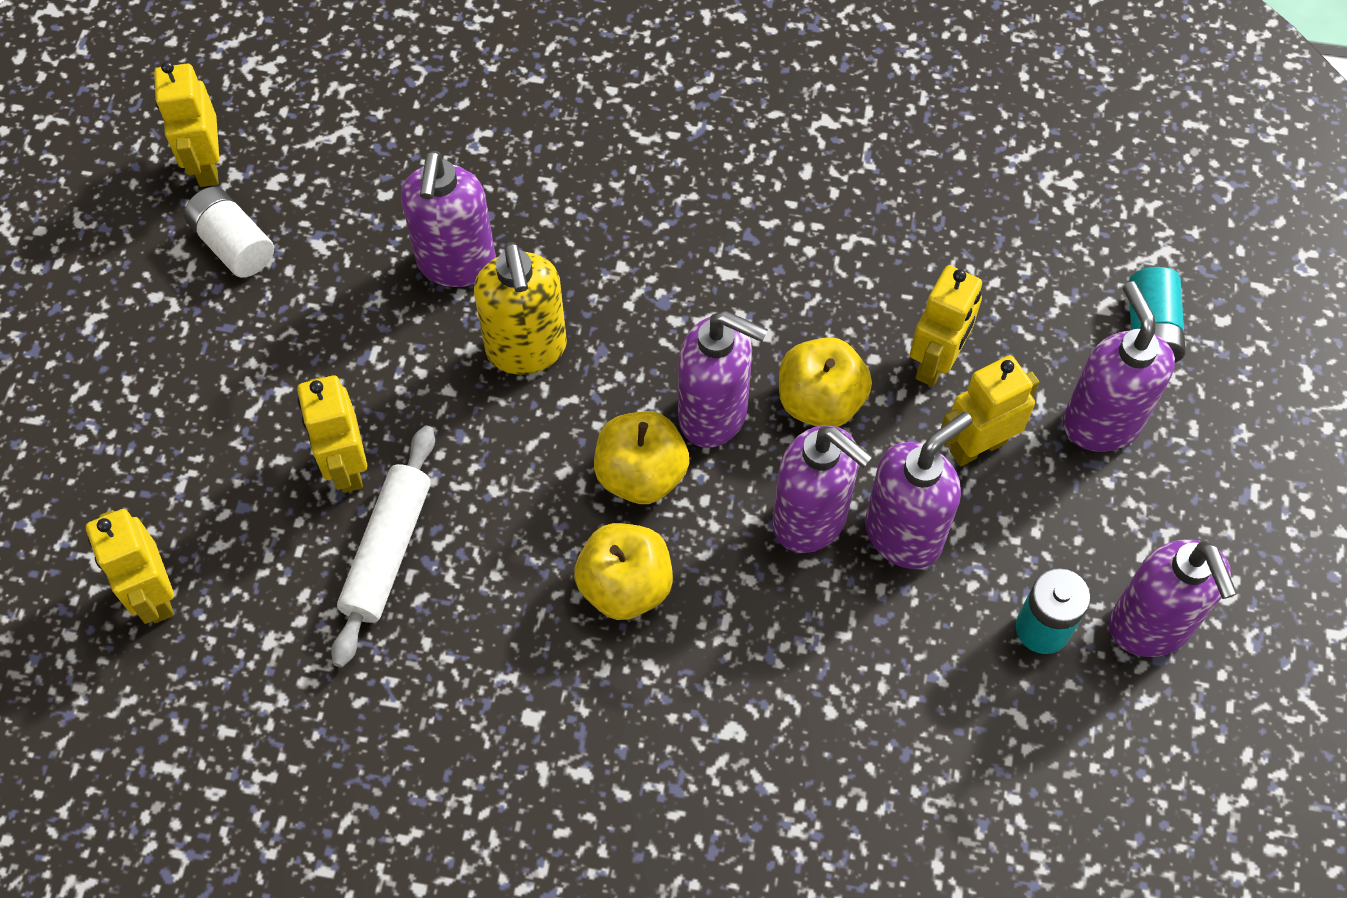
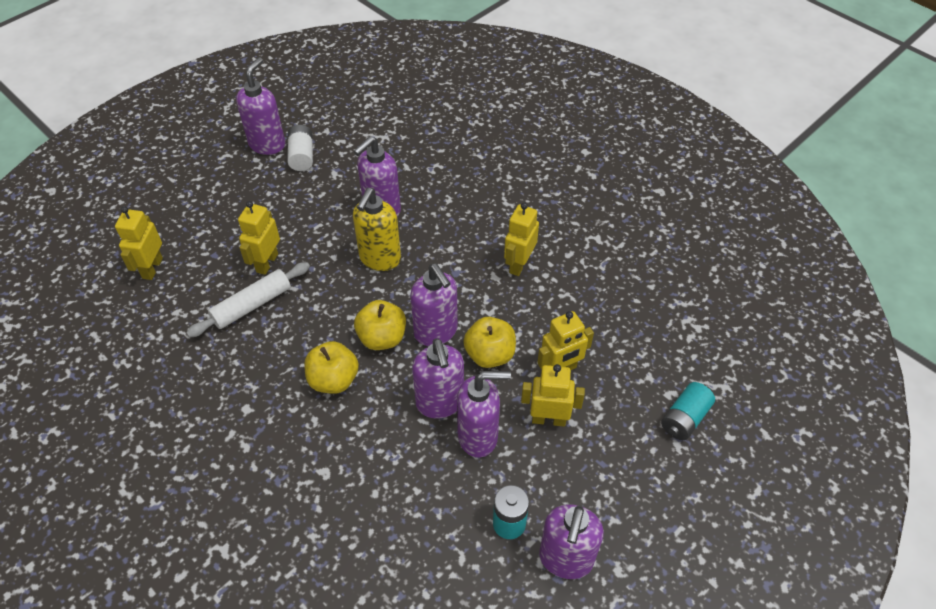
camera: 35 degrees right, 10 degrees down
(207, 165) = (319, 122): yellow robot -> yellow robot (519, 264)
(1101, 422) = (621, 446): purple soap dispenser -> purple soap dispenser (267, 144)

